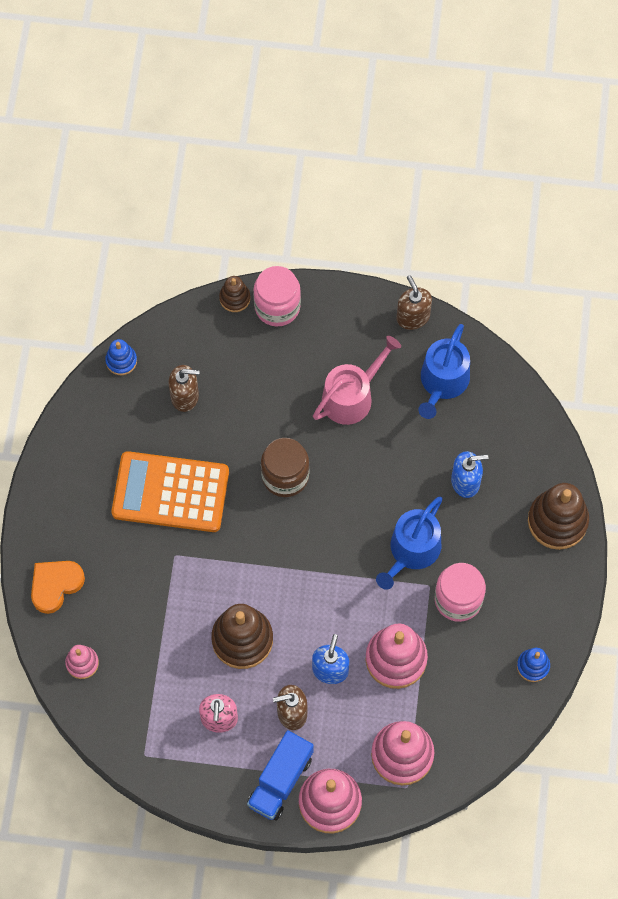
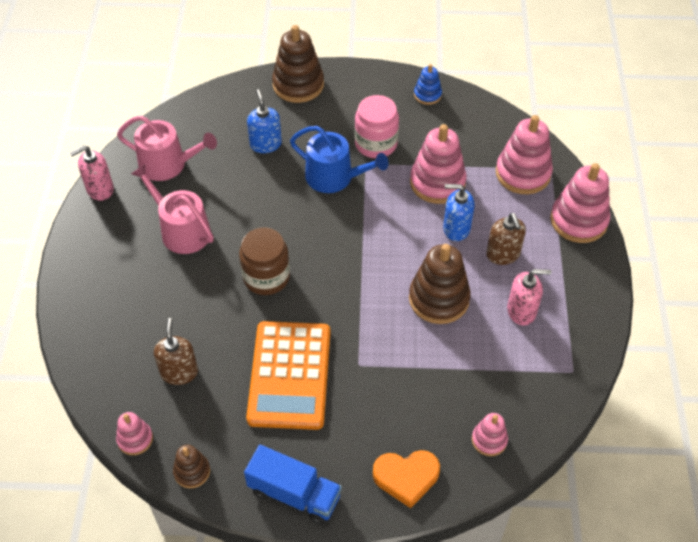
camera: 95 degrees left, 15 degrees down
(55, 585) = (406, 477): orange heart -> orange heart turned 45 degrees counterclockwise
(121, 361) = (135, 439): blue stacking toy -> pink stacking toy
(234, 298) = (66, 336): brown stacking toy -> brown stacking toy (192, 471)
(277, 306) = (79, 298): pink jar -> none
(280, 781) = (569, 258): blue truck -> blue truck (294, 494)
(413, 317) = (100, 189): brown soap dispenser -> pink soap dispenser
(442, 382) = (168, 164): blue watering can -> pink watering can

